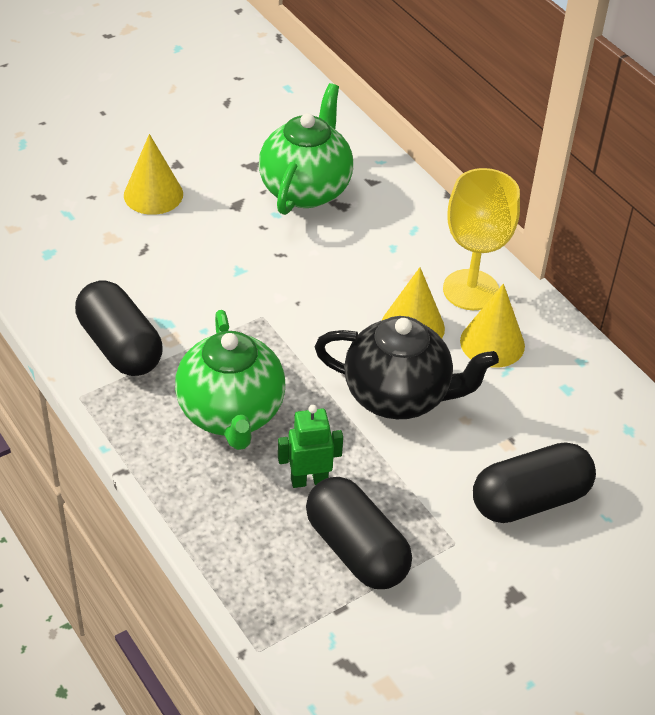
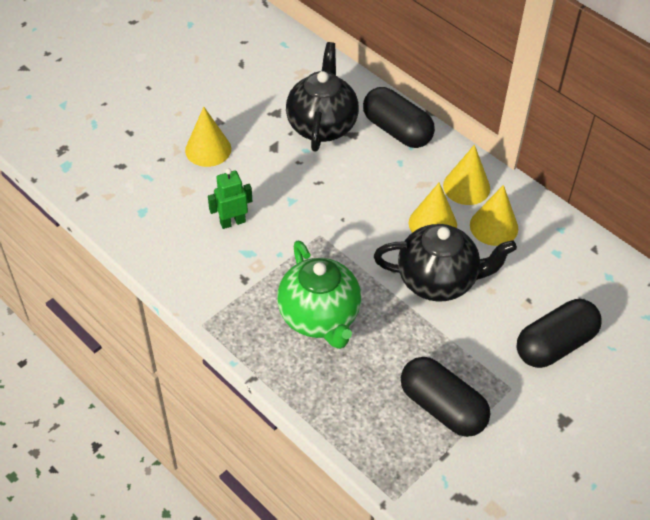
camera: 10 degrees left, 5 degrees up
(120, 346) = (220, 278): black capsule -> black capsule (397, 130)
(306, 189) = (322, 125): green teapot -> black teapot
(309, 480) = (392, 359): green robot -> green robot (232, 222)
(470, 290) = (466, 187): yellow goblet -> yellow cone

